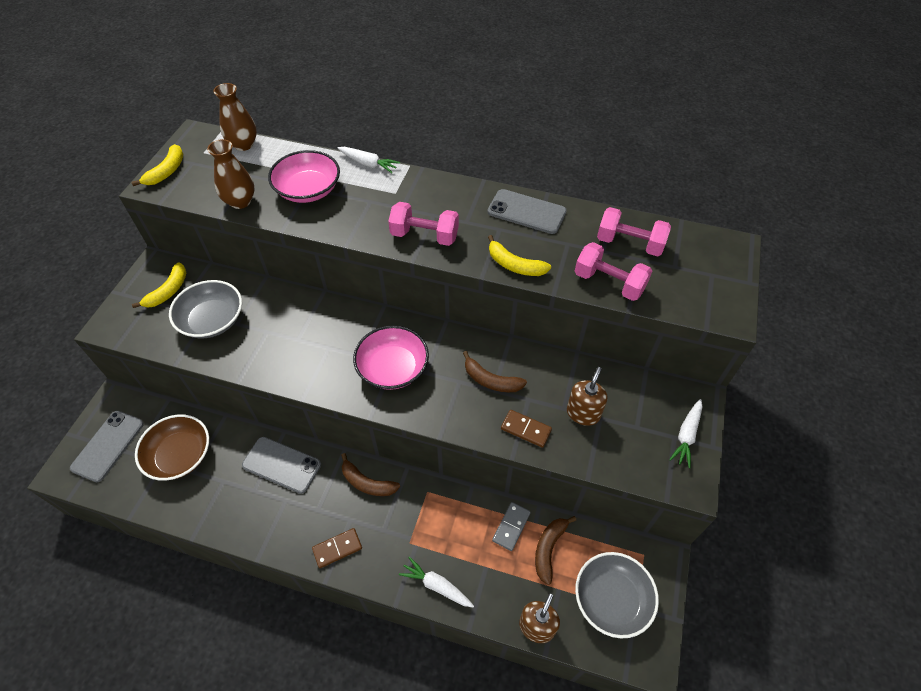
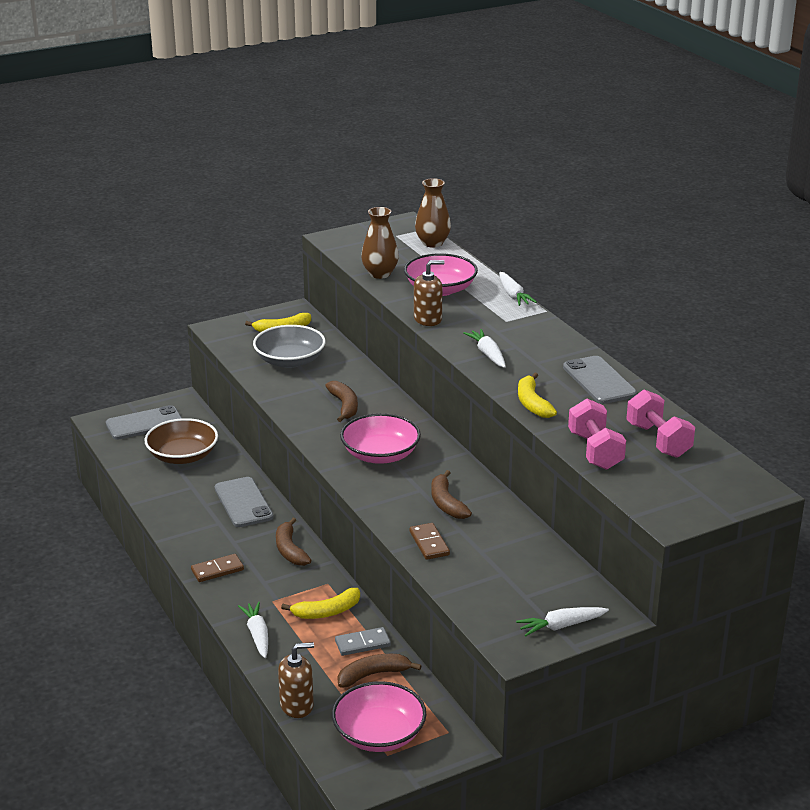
camera: 45 degrees right, 25 degrees down
(166, 171) = (353, 235): yellow banana -> yellow banana (326, 612)
(310, 338) = (344, 406): none -> brown banana
(337, 548) = (217, 570): brown domino -> brown domino turned 45 degrees counterclockwise
(424, 236) = (488, 354): pink dumbbell -> white carrot
(583, 413) = (492, 563): brown soap dispenser -> brown soap dispenser (428, 319)
(612, 599) = (379, 734): grey bowl -> pink bowl

